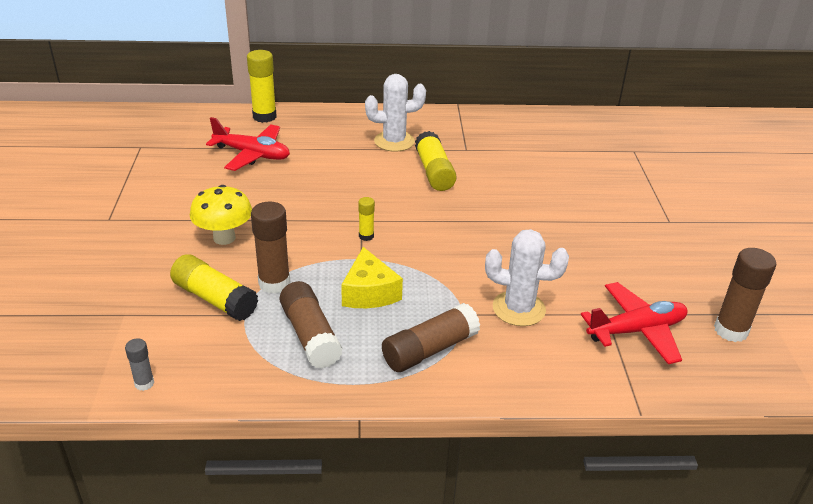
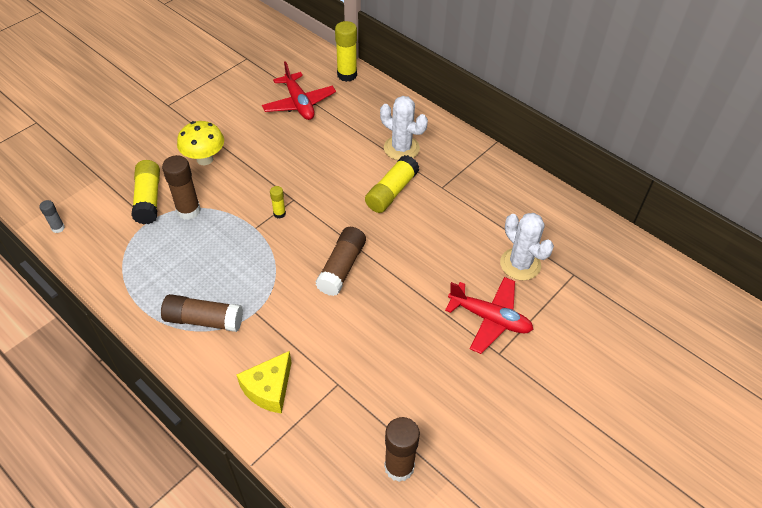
camera: 45 degrees right, 15 degrees up
(310, 335) = (160, 260): brown glue stick -> brown glue stick (342, 267)
(369, 292) = (226, 255): yellow cheese -> yellow cheese (269, 389)
(518, 309) = (290, 335): white cactus -> white cactus (520, 264)
(636, 330) = (337, 411): red plane -> red plane (490, 318)

